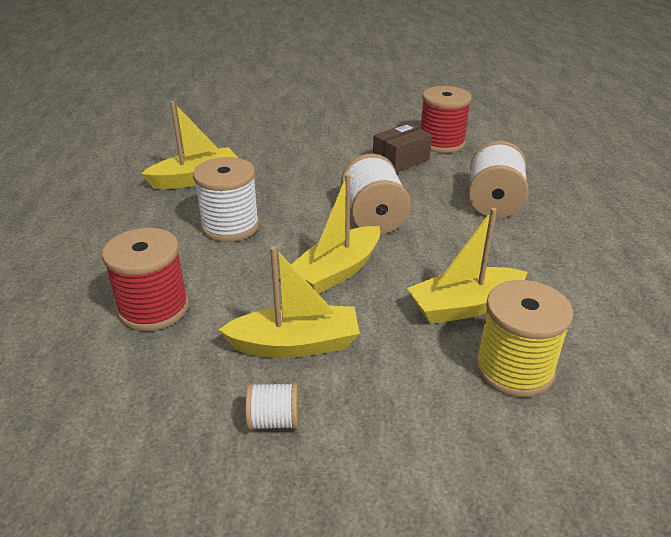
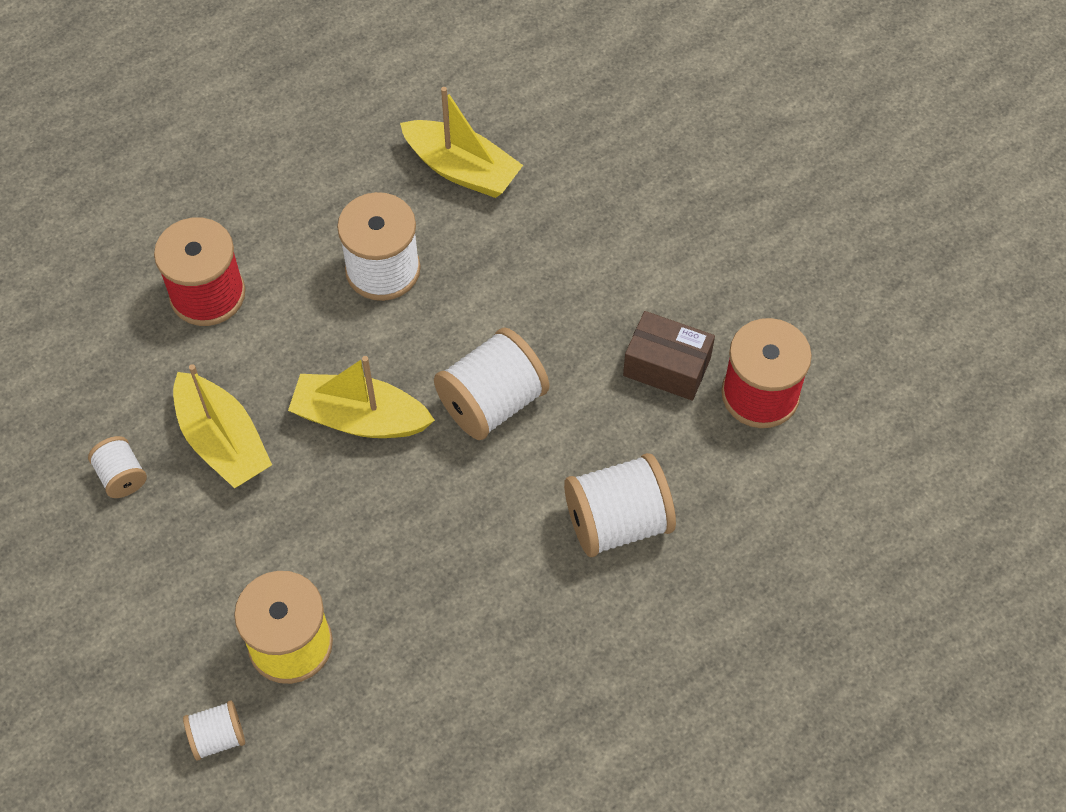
camera: 60 degrees right, 25 degrees up
(464, 306) = (367, 565): yellow boat -> none
(592, 447) = (218, 737): none -> white spool

